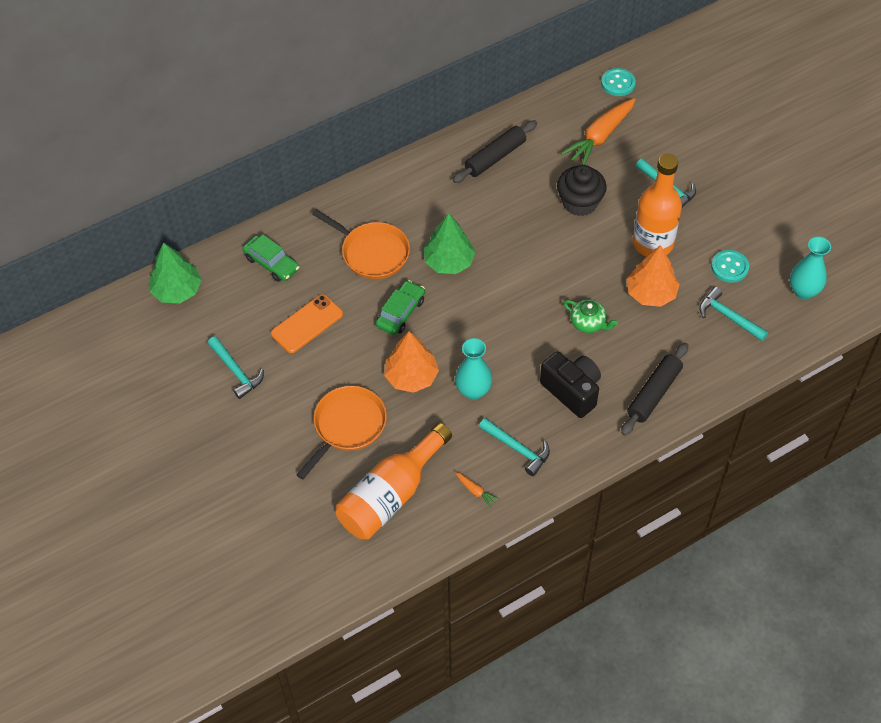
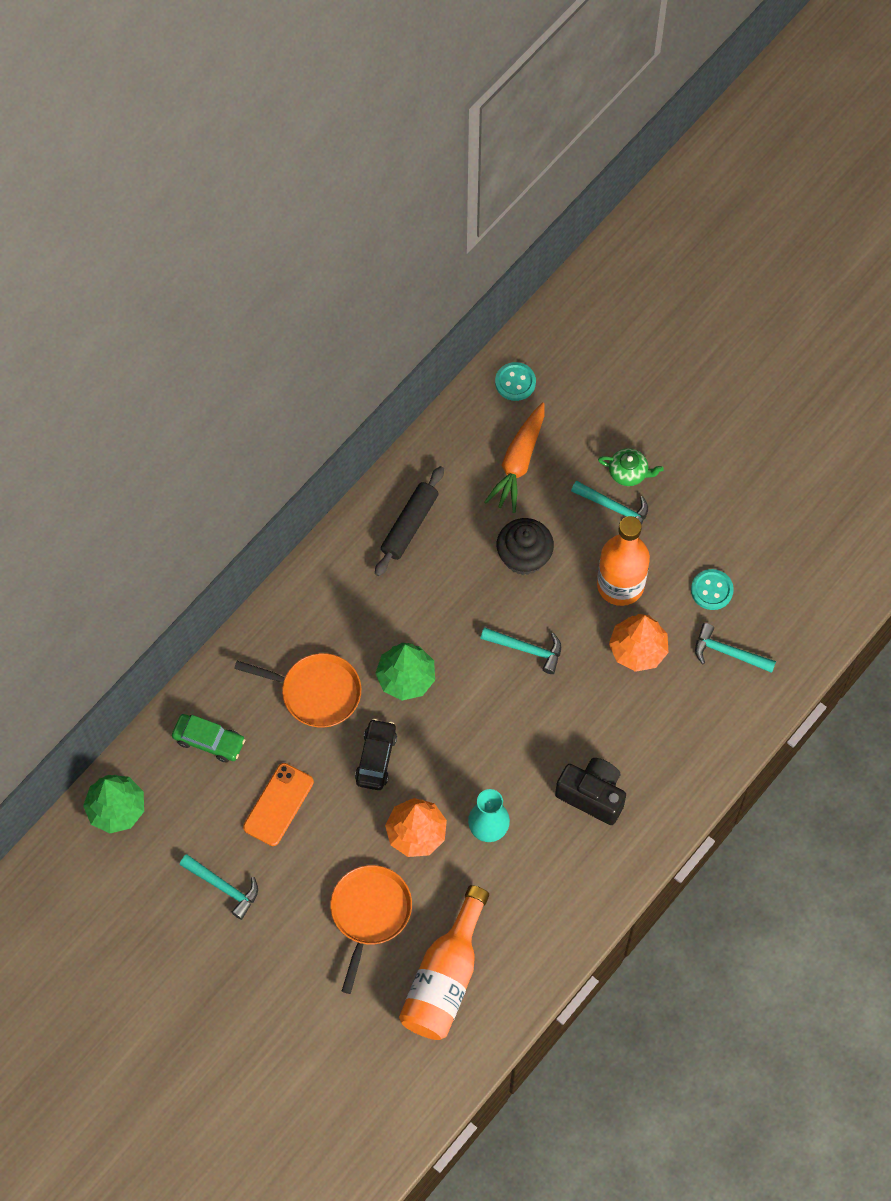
camera: 20 degrees left, 10 degrees up
(401, 313) = (376, 758): green car -> black car
(475, 491) = (531, 945): orange carrot -> none
(518, 449) = (558, 882): turquoise hammer -> turquoise hammer (527, 649)
(588, 323) = (583, 707): green teapot -> green teapot (629, 472)
(654, 393) = (678, 771): black rolling pin -> none
(803, 291) = (798, 596): turquoise vase -> none

